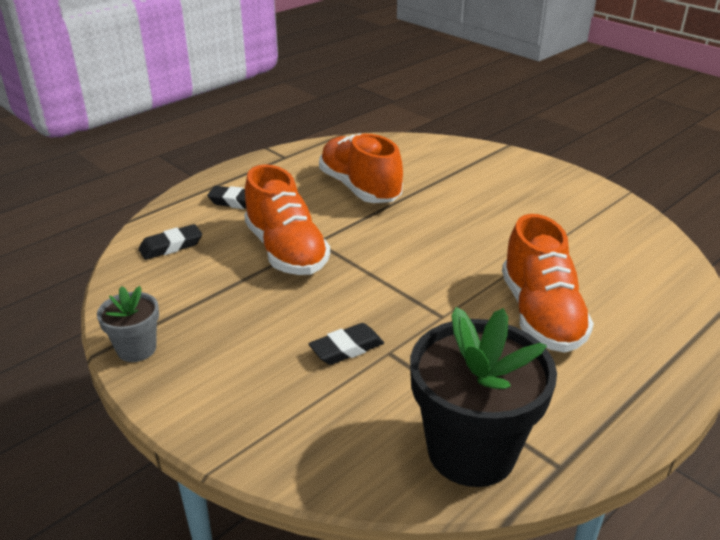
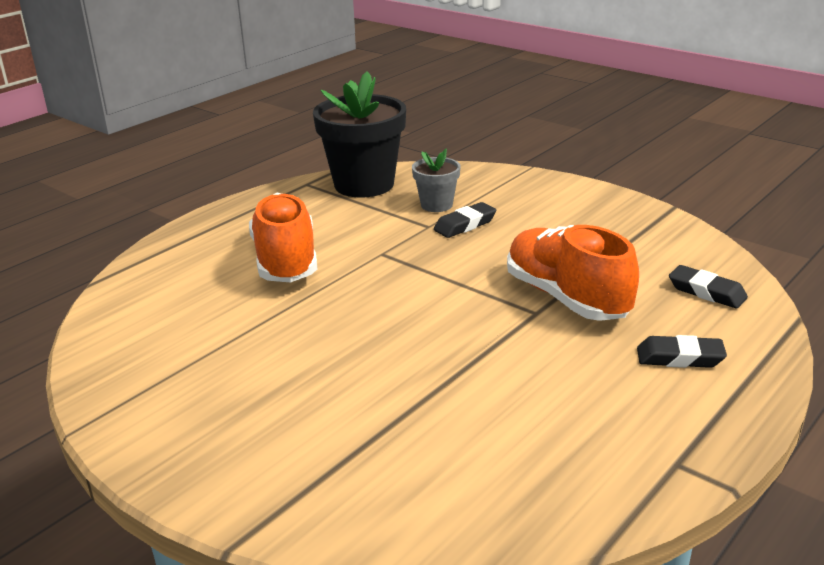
camera: 175 degrees right, 5 degrees down
(136, 349) = (642, 211): grey flower pot -> grey flower pot (436, 205)
(171, 246) = (706, 292): black eraser -> black eraser turned 75 degrees clockwise
(359, 188) = (510, 400): orange shoe -> none

